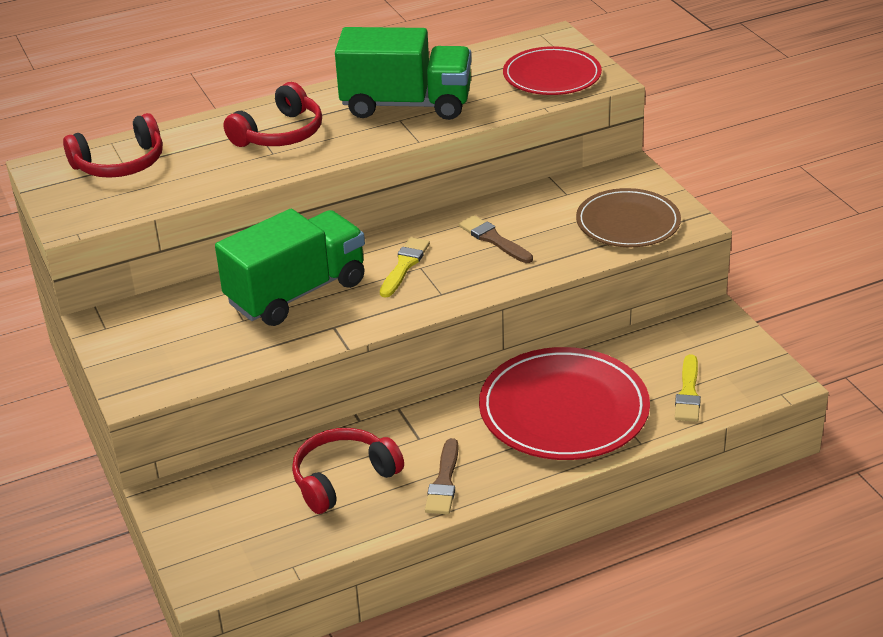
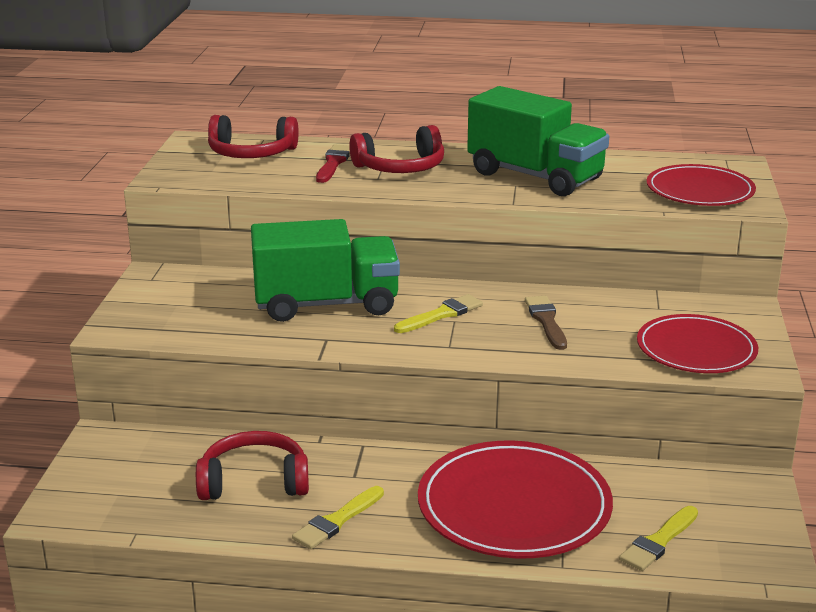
camera: 30 degrees right, 10 degrees down
(213, 149) = (333, 163): none -> red brush
(444, 481) = (337, 520): brown brush -> yellow brush
(628, 222) = (696, 349): brown plate -> red plate

